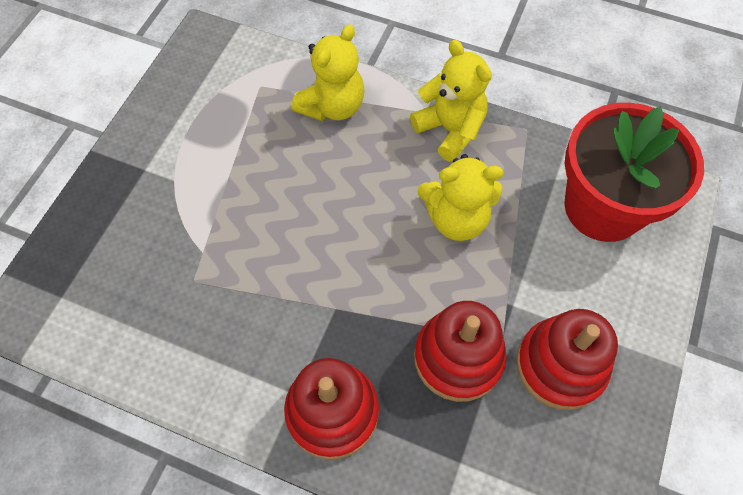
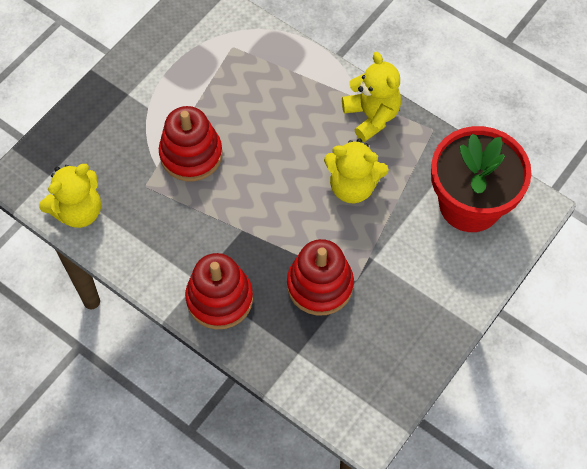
camera: 15 degrees right, 0 degrees up
(332, 106) = (284, 76): yellow teddy bear -> yellow teddy bear (78, 211)
(560, 365) = (392, 308): red stacking toy -> red stacking toy (191, 154)

